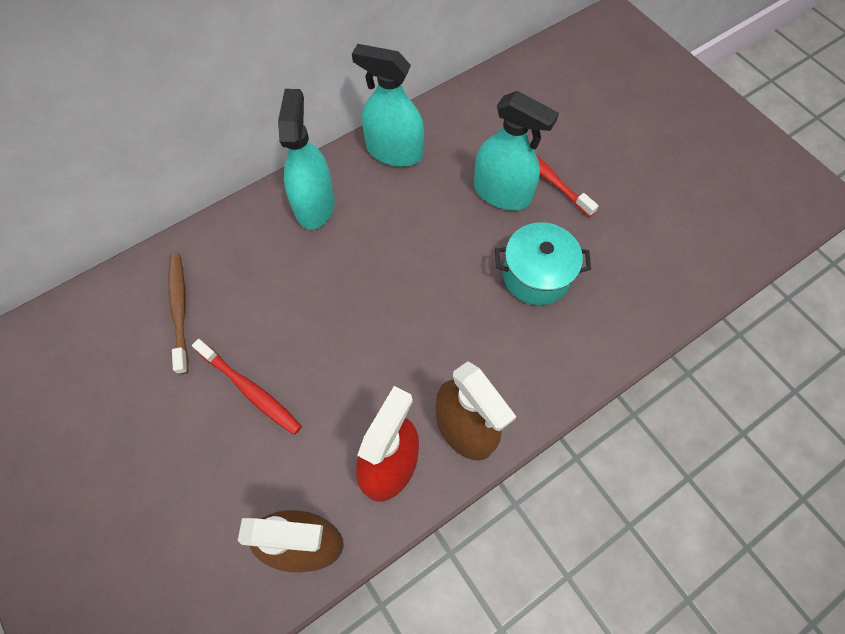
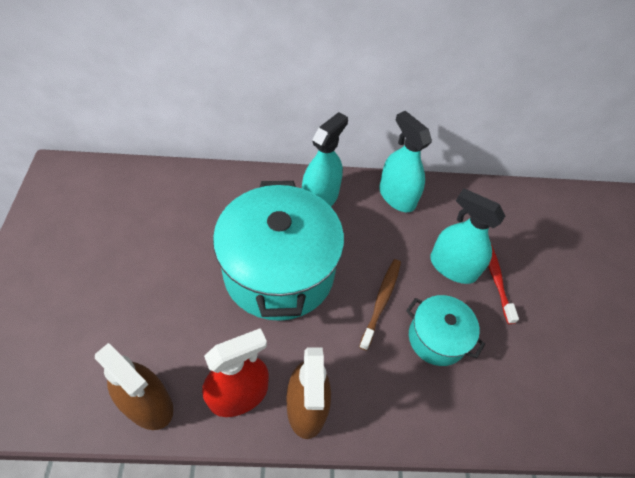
camera: 30 degrees right, 10 degrees down
(180, 310) = (192, 210): brown toothbrush -> brown toothbrush (381, 301)
(250, 390) = (193, 284): red toothbrush -> none
(333, 314) = (279, 272): none -> turquoise pot
(502, 193) = (453, 267): turquoise spray bottle -> turquoise spray bottle turned 150 degrees clockwise

